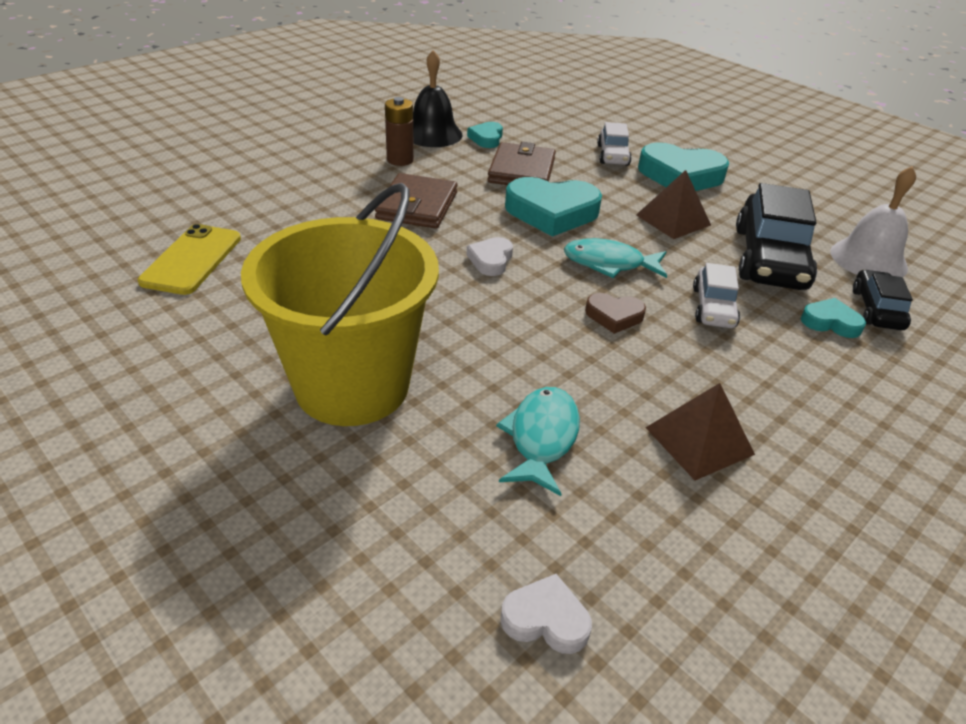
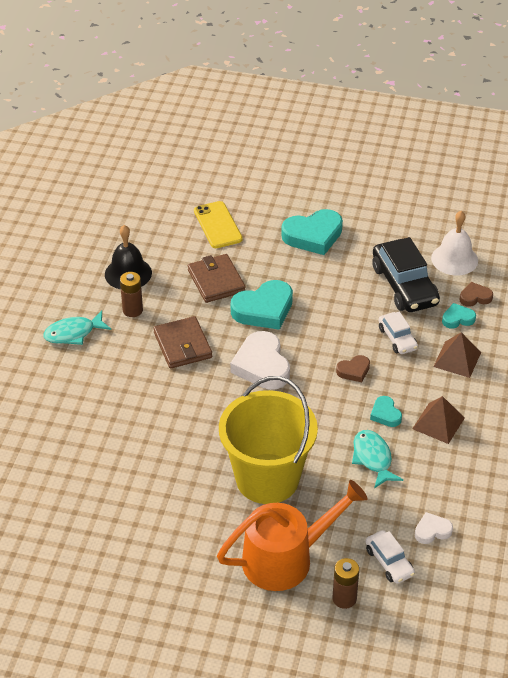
camera: 30 degrees left, 5 degrees up
(192, 260) = (102, 453): yellow phone -> yellow phone (218, 225)
(244, 515) = (285, 558): none -> orange watering can
(257, 653) = (344, 598): none -> brown battery
(486, 138) = (167, 260): turquoise heart -> turquoise heart (385, 414)
(491, 260) = (262, 365): white heart -> white heart, size x1.95
(609, 263) = (325, 334): turquoise fish -> turquoise fish (73, 333)
(612, 155) = (259, 236): white car -> white car (389, 562)
(673, 220) = (335, 280): brown pyramid -> brown pyramid (457, 359)
(876, 309) = (475, 297): black car -> brown heart

